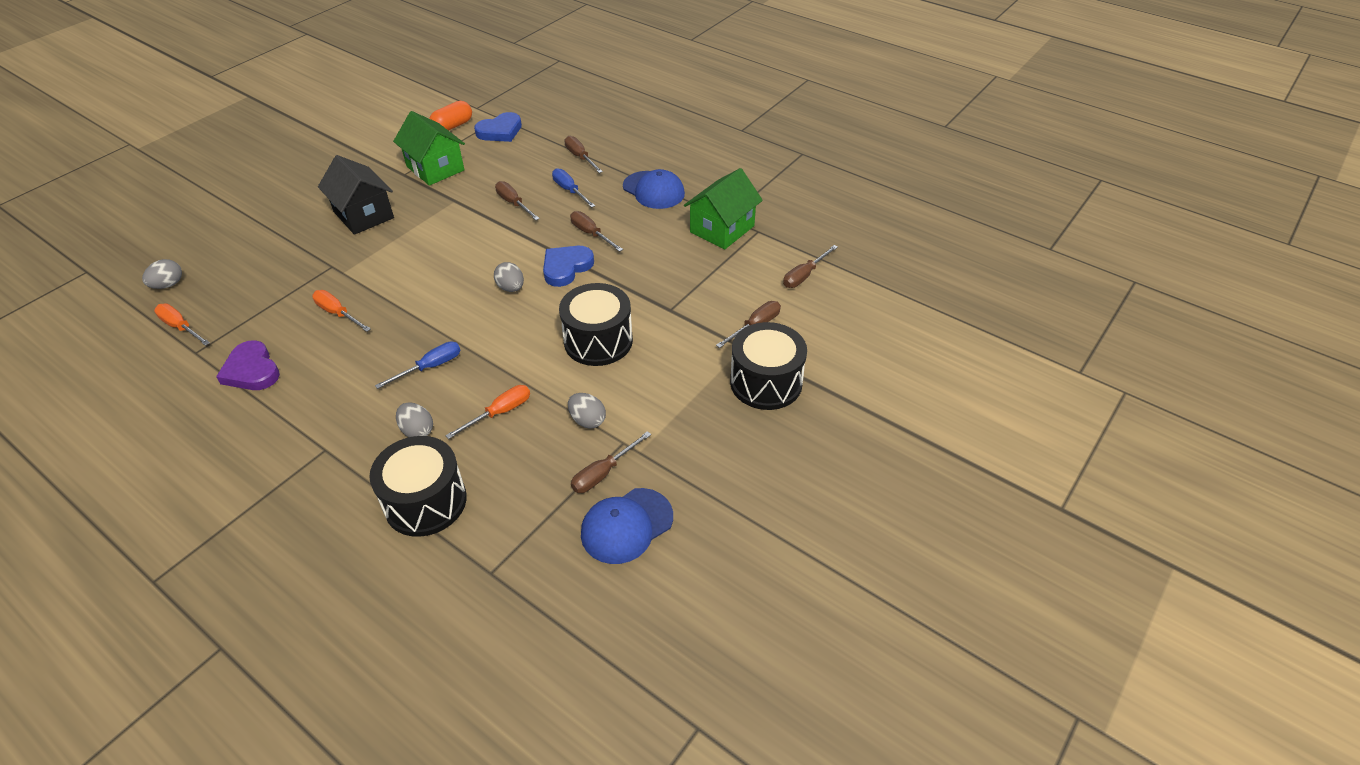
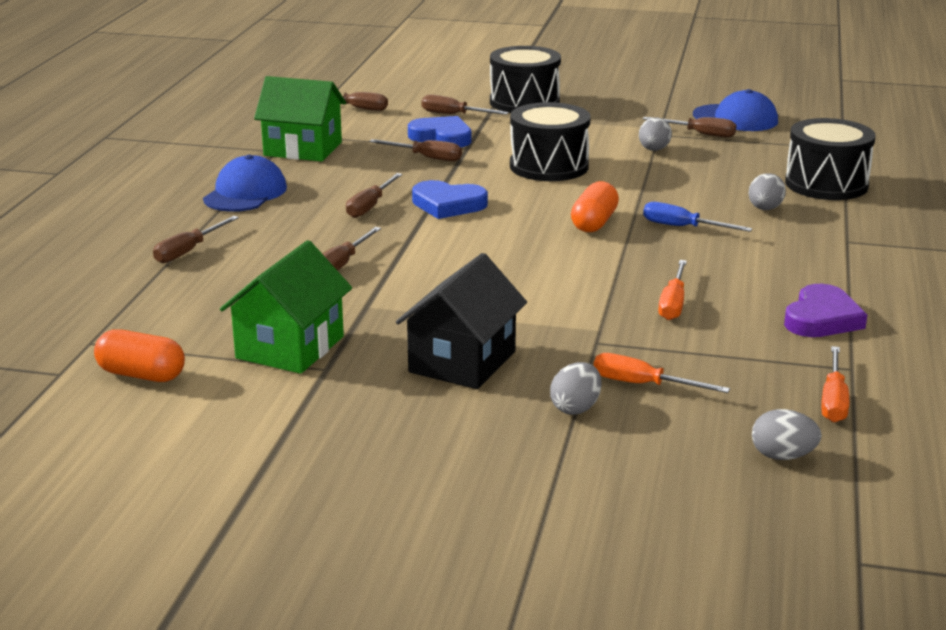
camera: 115 degrees left, 20 degrees down
(477, 325) = (594, 223): none -> orange capsule
(500, 131) = (139, 328): blue heart -> blue heart (442, 137)
(500, 412) = (694, 183): orange screwdriver -> orange screwdriver (643, 384)
(511, 288) = (514, 223): grey egg -> grey egg (575, 408)
(570, 190) = (282, 238): blue screwdriver -> none
(663, 282) = (426, 158): none -> brown screwdriver

